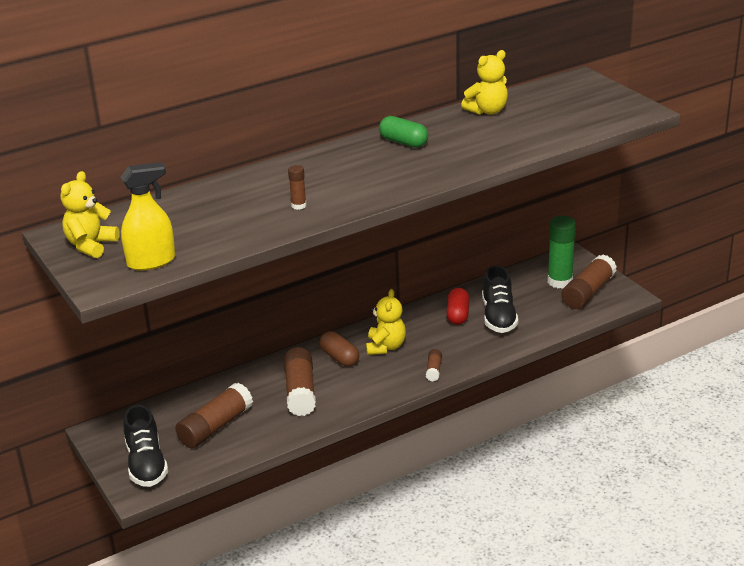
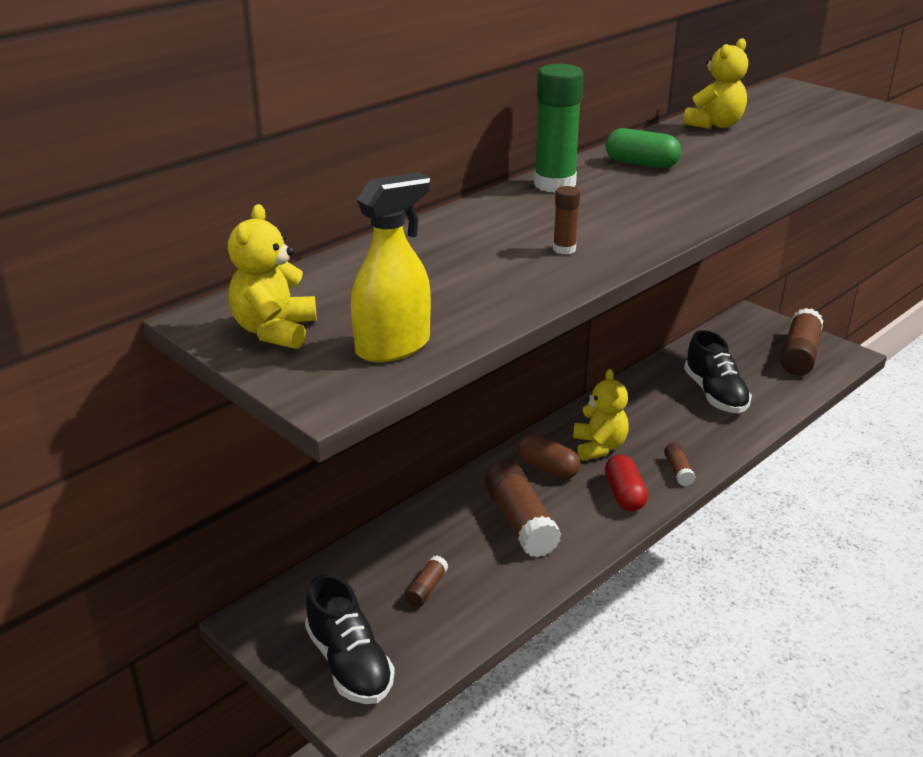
camera: 15 degrees left, 0 degrees up
(215, 426) = (426, 588): brown glue stick -> brown glue stick, size x0.48
(457, 314) = (664, 396): red capsule -> red capsule (624, 494)
(560, 281) = (758, 345): green glue stick -> green glue stick (554, 184)

